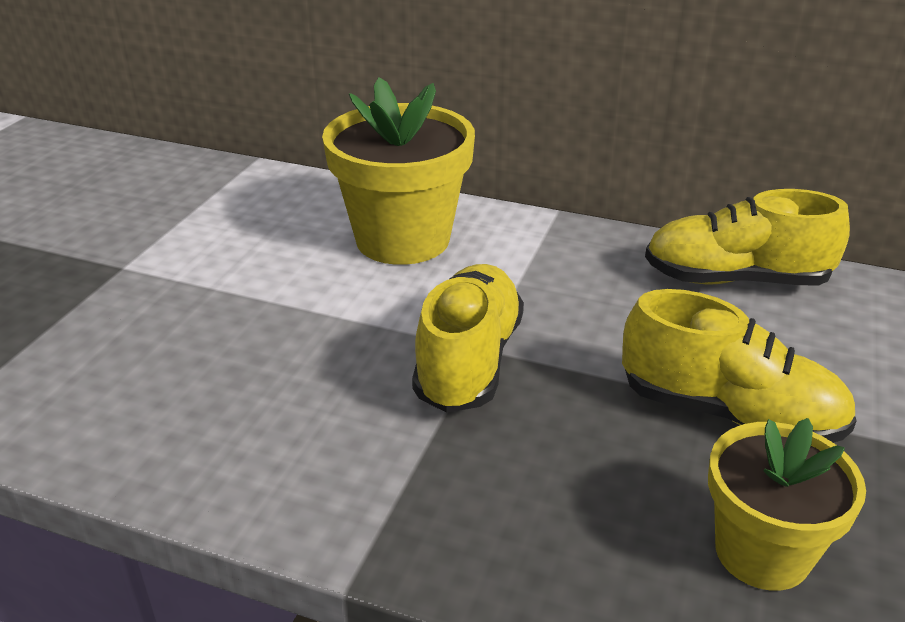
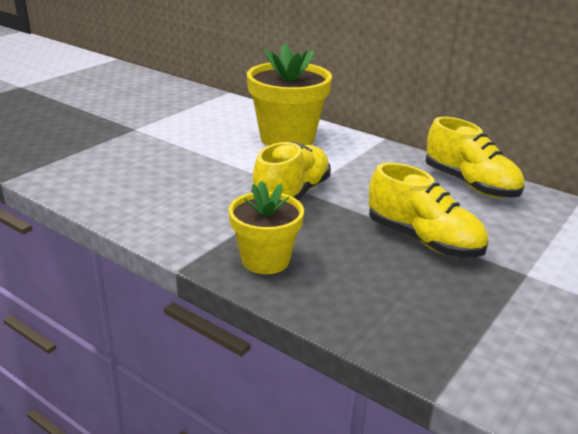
camera: 15 degrees right, 5 degrees down
(735, 279) = (470, 184): yellow shoe -> yellow shoe turned 150 degrees counterclockwise
(762, 552) = (401, 298): yellow flower pot -> yellow flower pot (265, 260)

